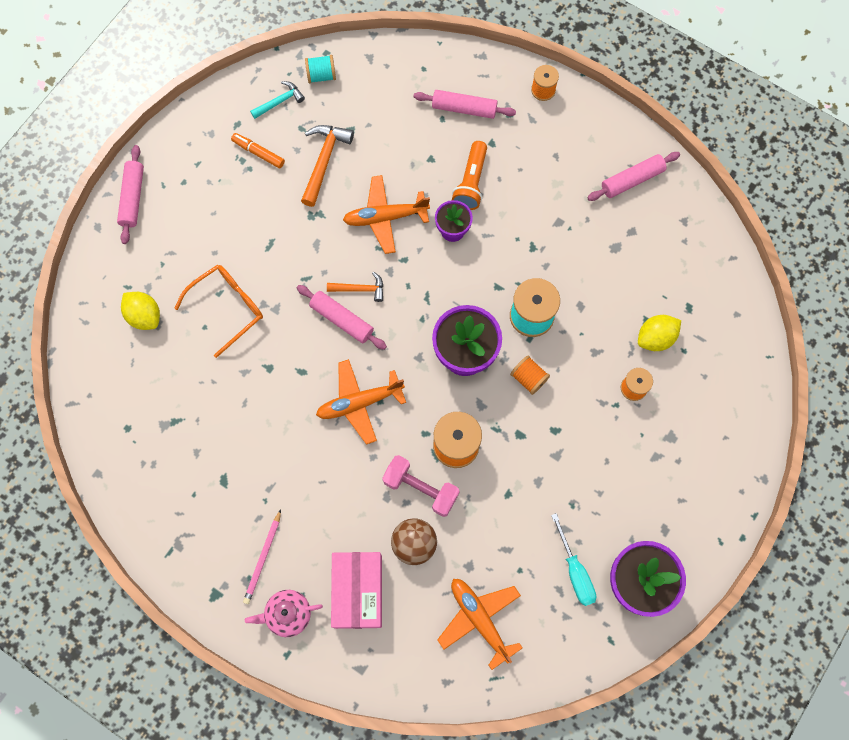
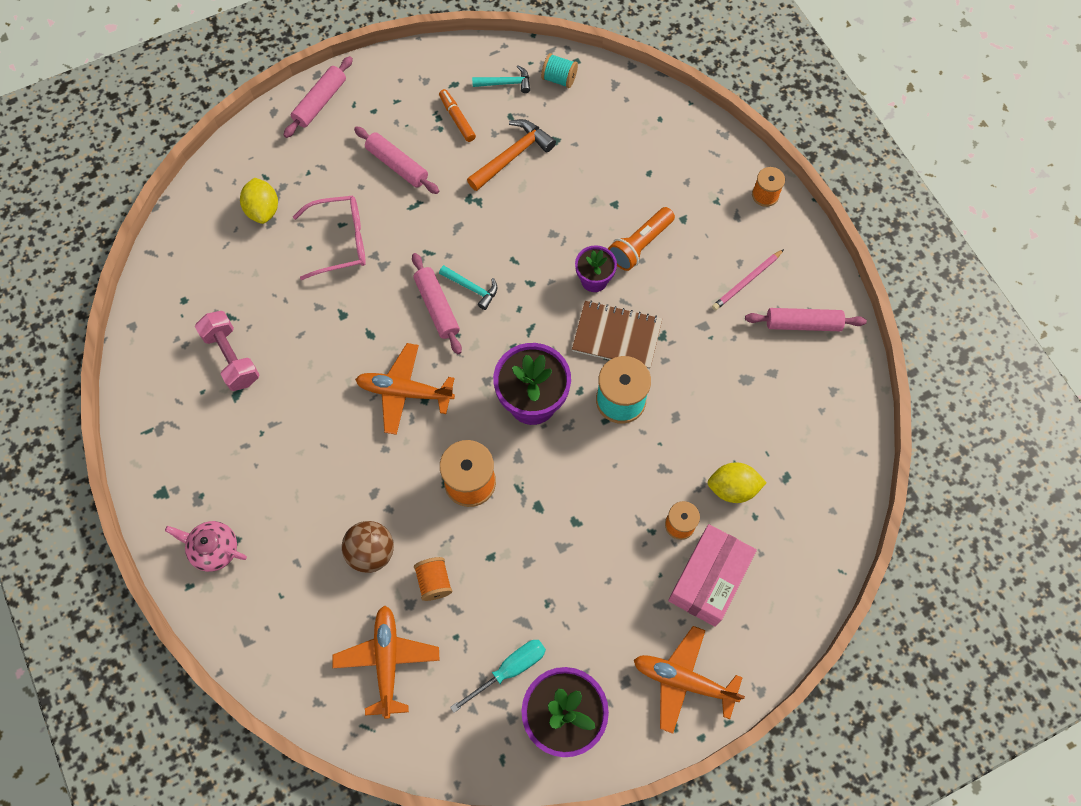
camera: 30 degrees right, 5 degrees down
(227, 308) = (340, 241): orange glasses -> pink glasses
(263, 558) = (225, 485): pink pencil -> pink pencil (747, 281)
(358, 591) = (291, 566): pink box -> pink box (708, 579)
(360, 289) = (471, 288): orange hammer -> turquoise hammer
(385, 217) = (537, 235): orange plane -> orange plane (683, 680)
(421, 488) = (411, 504): pink dumbbell -> pink dumbbell (232, 357)
(464, 108) = (676, 174): pink rolling pin -> pink rolling pin (397, 165)
(497, 266) = (616, 336): none -> brown notebook
(528, 378) = (580, 457): orange spool -> orange spool (434, 582)
(575, 571) = (509, 670): turquoise screwdriver -> turquoise screwdriver turned 135 degrees counterclockwise

